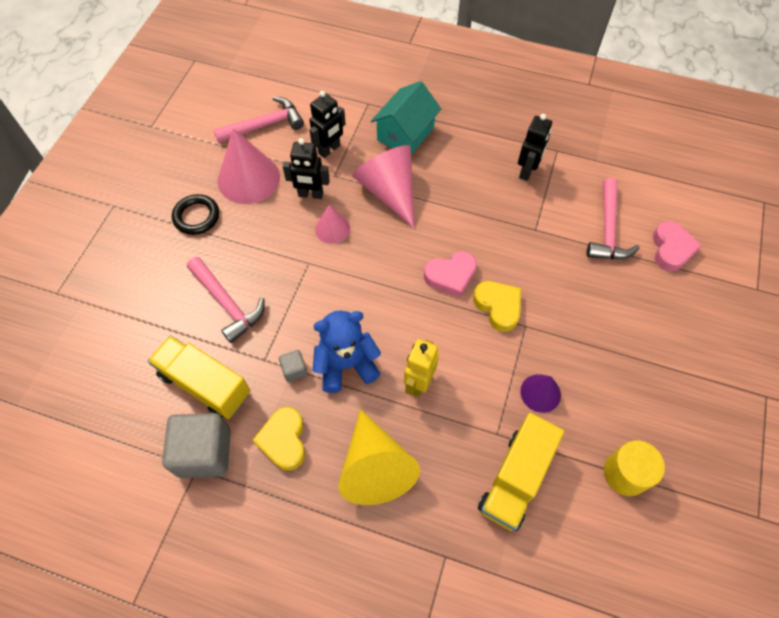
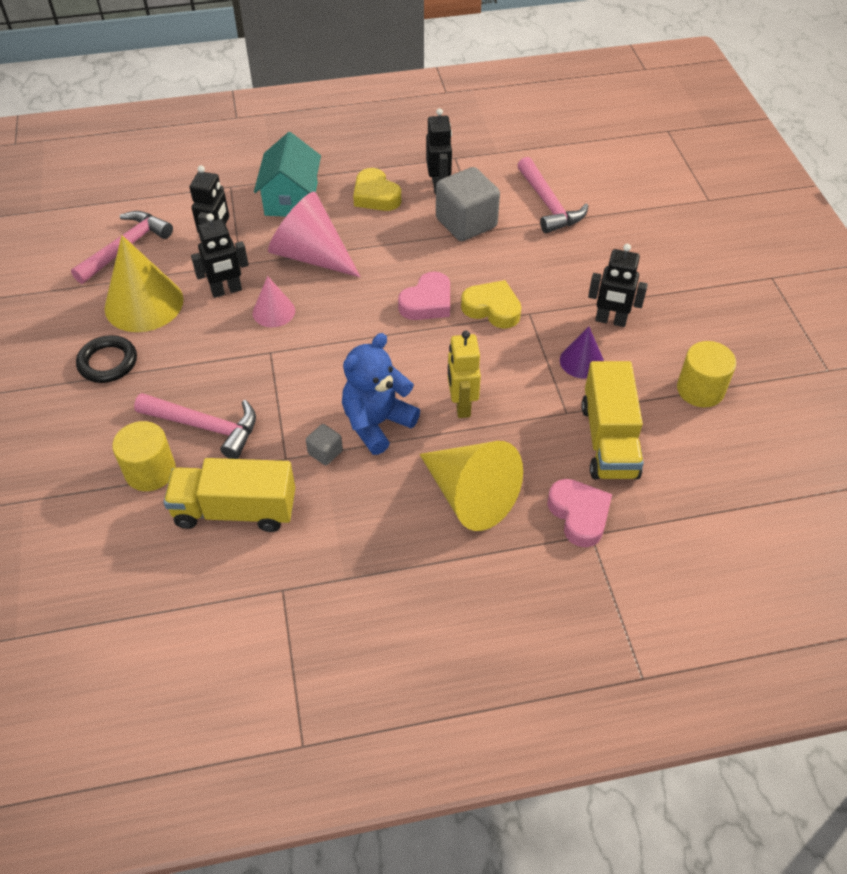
camera: 30 degrees left, 10 degrees down
(170, 321) = (150, 471): none -> yellow cylinder
(204, 452) = (281, 570): grey cube -> grey cube (466, 223)
(248, 178) = (144, 303): pink cone -> yellow cone
(284, 440) = (360, 518): yellow heart -> yellow heart (376, 196)
(590, 367) = (610, 320): none -> black robot
(671, 249) = (615, 198): pink heart -> pink heart (579, 515)

